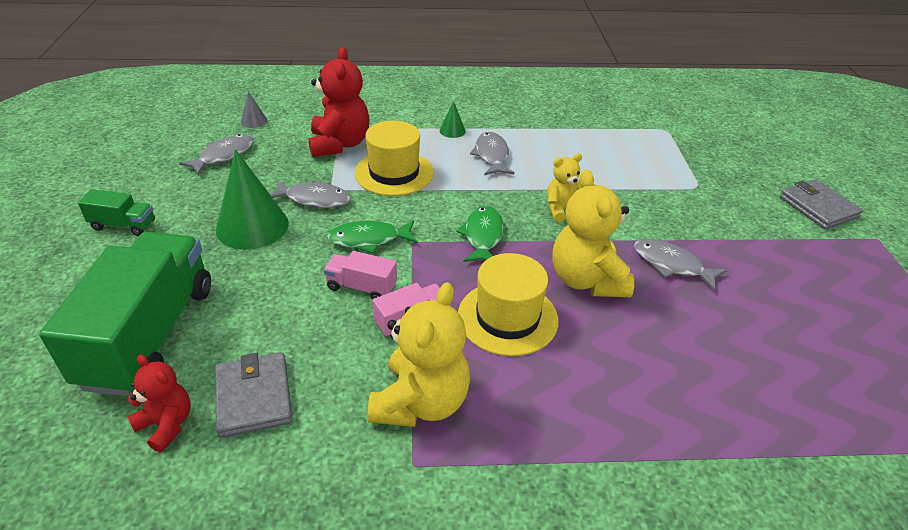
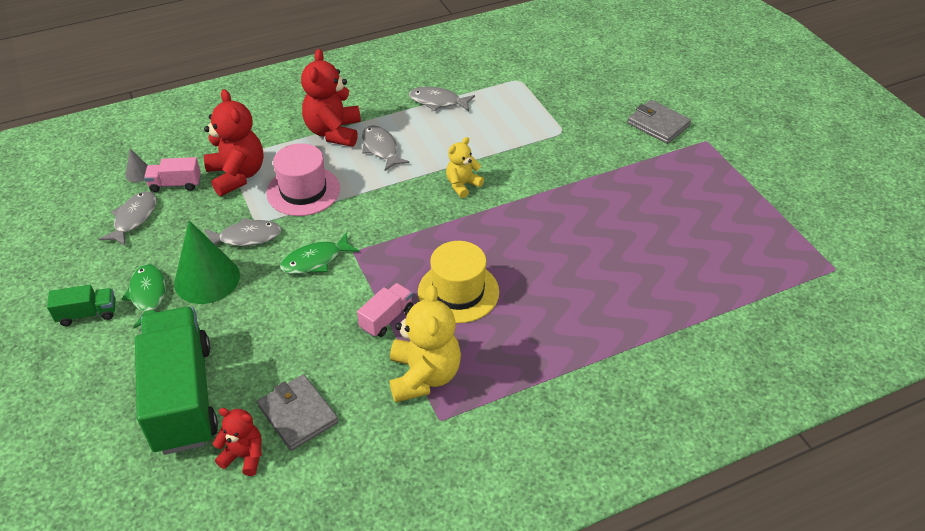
camera: 20 degrees left, 5 degrees up
(361, 287) = (332, 303): pink truck -> pink truck (175, 184)
(394, 173) = (303, 191): yellow hat -> pink hat
(452, 131) = (334, 132): green cone -> red teddy bear
(483, 236) = (408, 228): green fish -> green fish (148, 295)
(586, 280) = (505, 242): yellow teddy bear -> none
(671, 265) = (564, 209): grey fish -> grey fish (438, 102)

